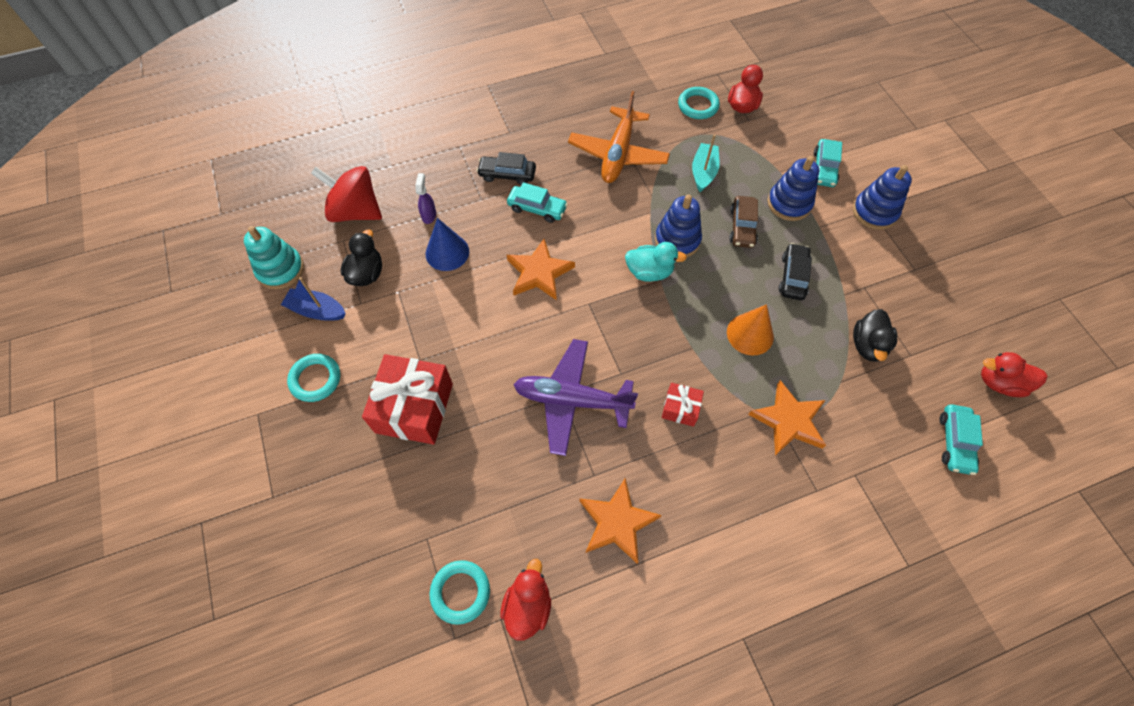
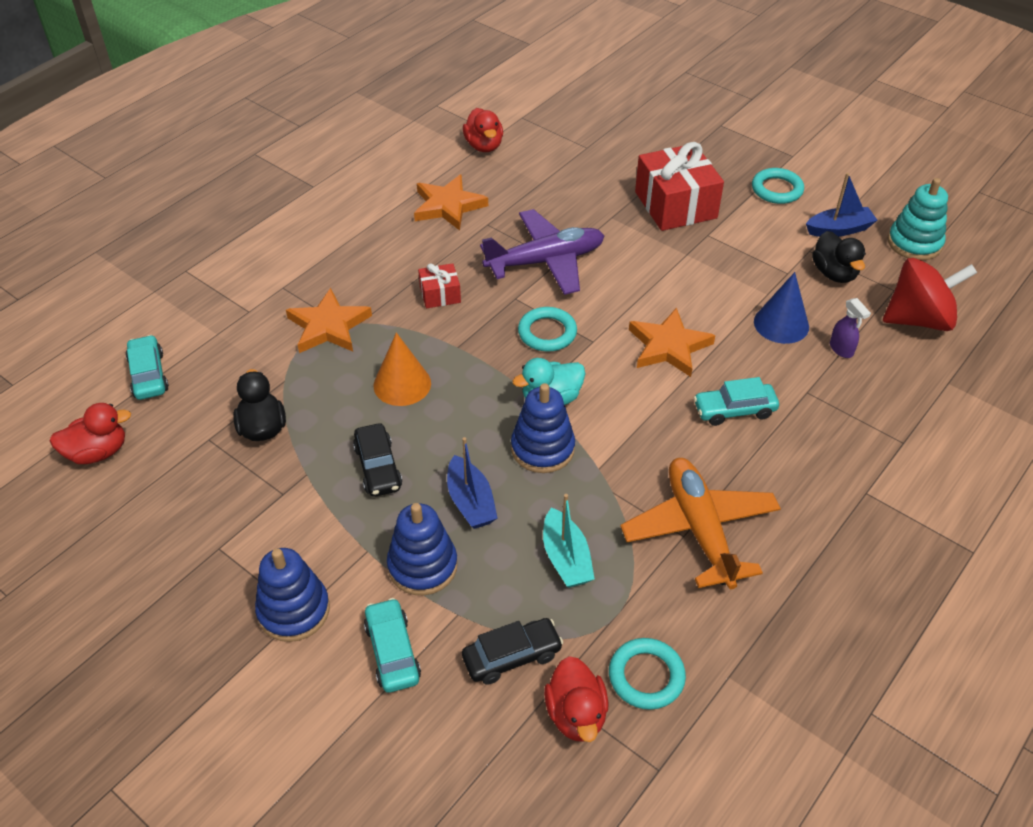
camera: 150 degrees right, 15 degrees down
(460, 592) = (537, 135): turquoise ring -> turquoise ring (547, 333)
(507, 175) = (808, 433): black car -> black car (512, 656)
(742, 227) = (471, 502): brown car -> blue boat

